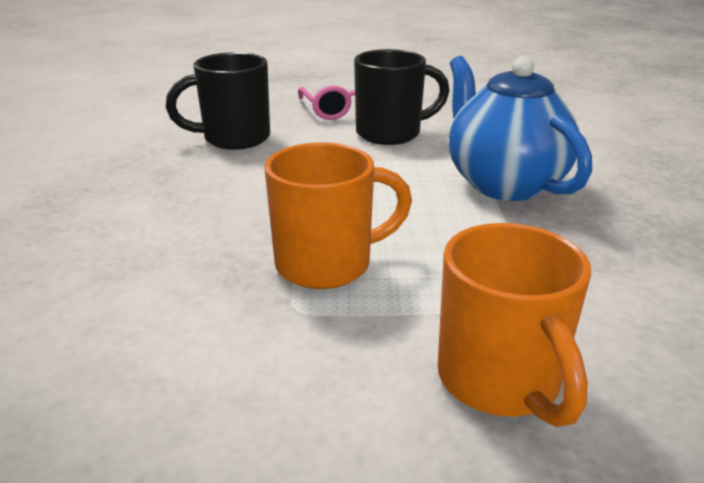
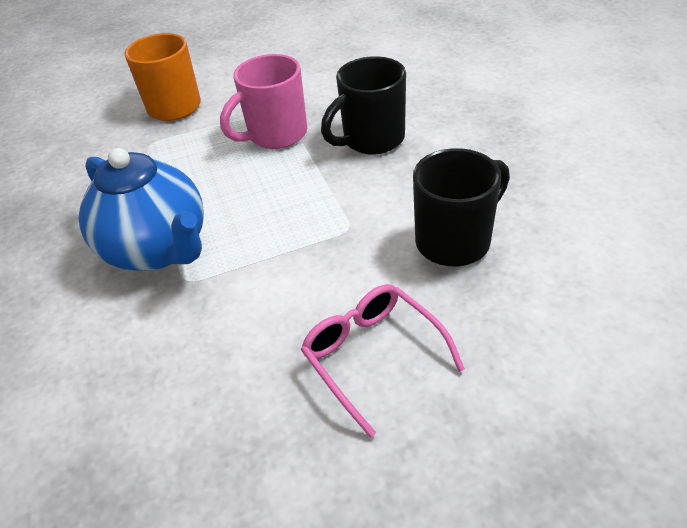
camera: 165 degrees right, 15 degrees up
(328, 264) = (275, 135): orange mug -> pink mug
(391, 133) = (288, 308): black mug -> black mug (371, 140)

